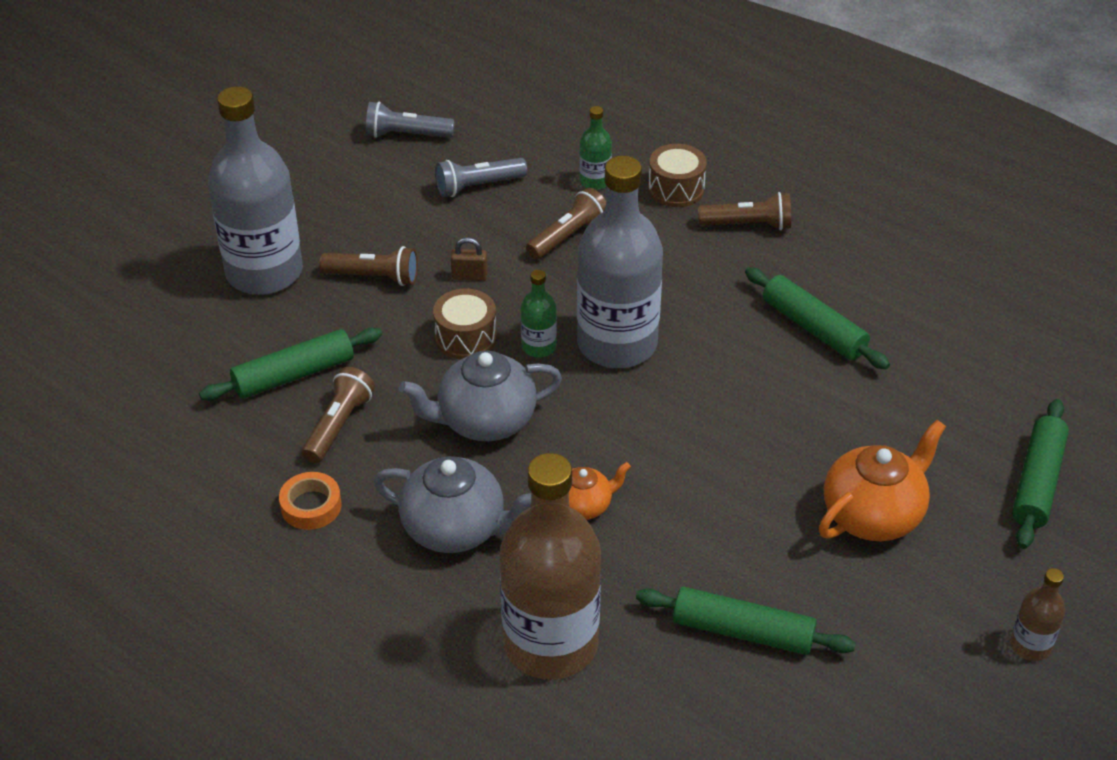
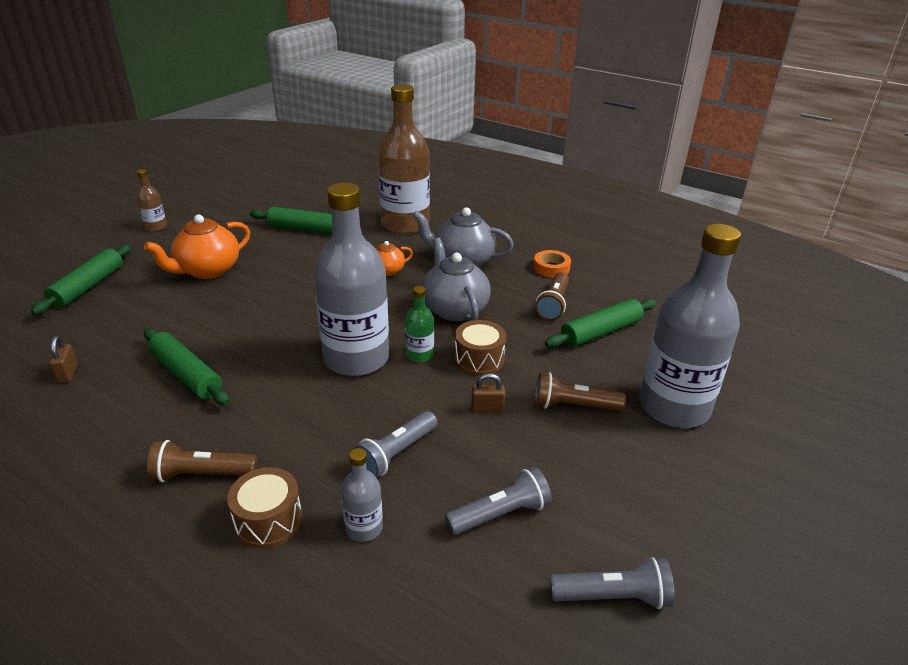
camera: 175 degrees right, 10 degrees down
(484, 421) = (454, 309): grey teapot -> grey teapot turned 90 degrees counterclockwise
(568, 236) = (396, 454): brown flashlight -> grey flashlight
(595, 181) = (364, 528): green bottle -> grey bottle
(952, 334) = (68, 373): none -> brown padlock

